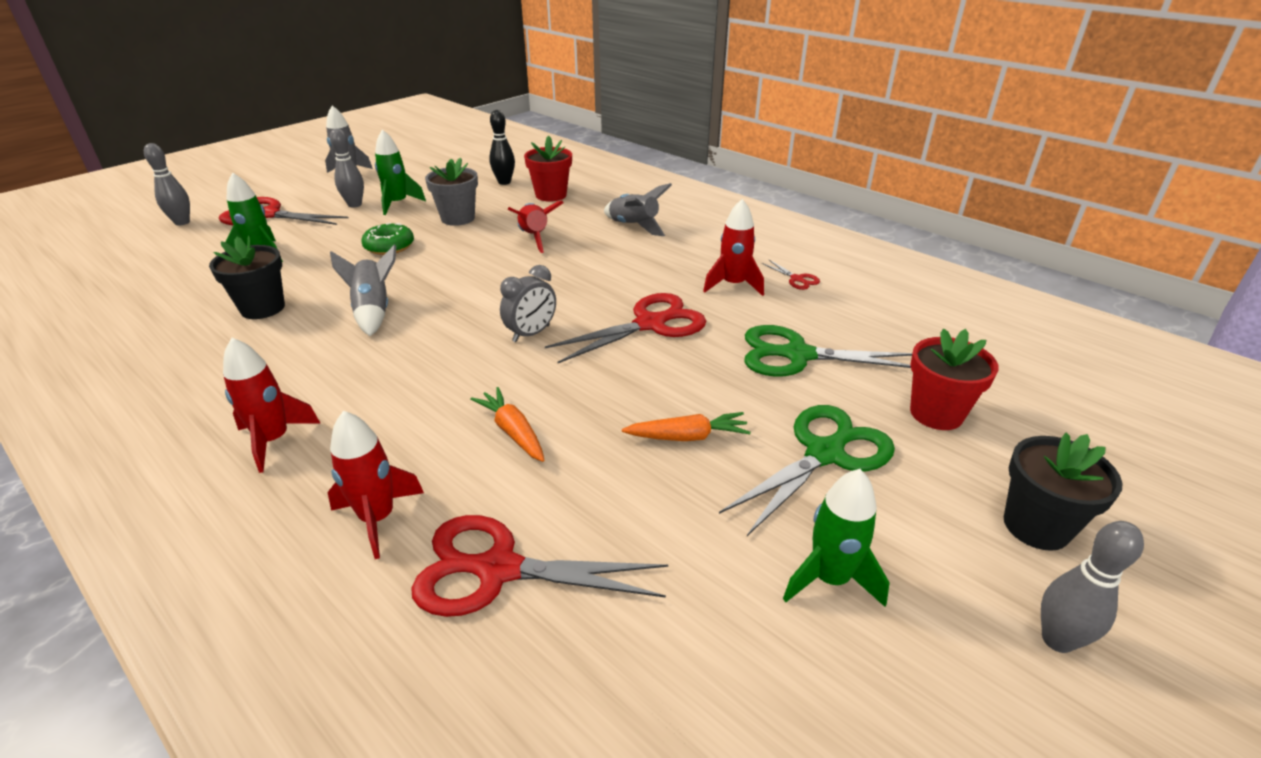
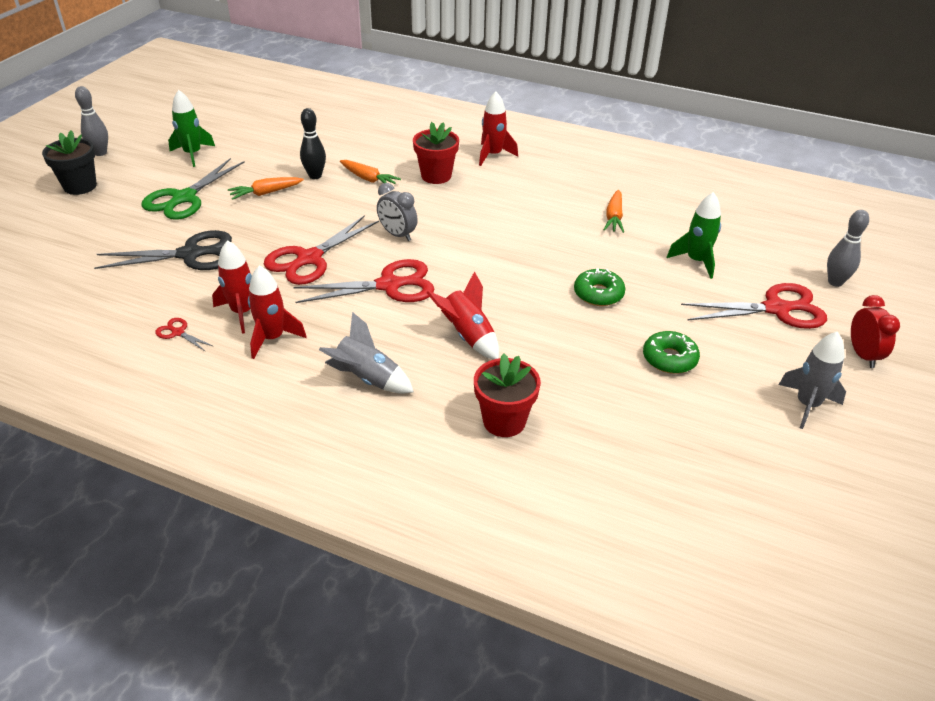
camera: 160 degrees right, 5 degrees up
(263, 308) = (614, 217): black flower pot -> orange carrot
(265, 186) = (863, 355): none -> red clock
(355, 204) = (714, 346): grey bowling pin -> none
(373, 311) = (531, 230): grey rocket -> none
(378, 518) = (407, 140): red rocket -> red rocket (272, 338)
(398, 204) = (669, 359): green rocket -> green donut
(458, 218) = (575, 348): grey flower pot -> none
(498, 569) = (340, 135): red scissors -> red scissors (389, 285)
(504, 182) = (589, 438): black bowling pin -> black bowling pin (315, 176)
(531, 333) = (397, 235): grey clock -> grey clock turned 75 degrees counterclockwise
(797, 355) = (190, 254): green scissors -> black scissors
(936, 413) = (103, 231): red flower pot -> red flower pot (436, 176)

